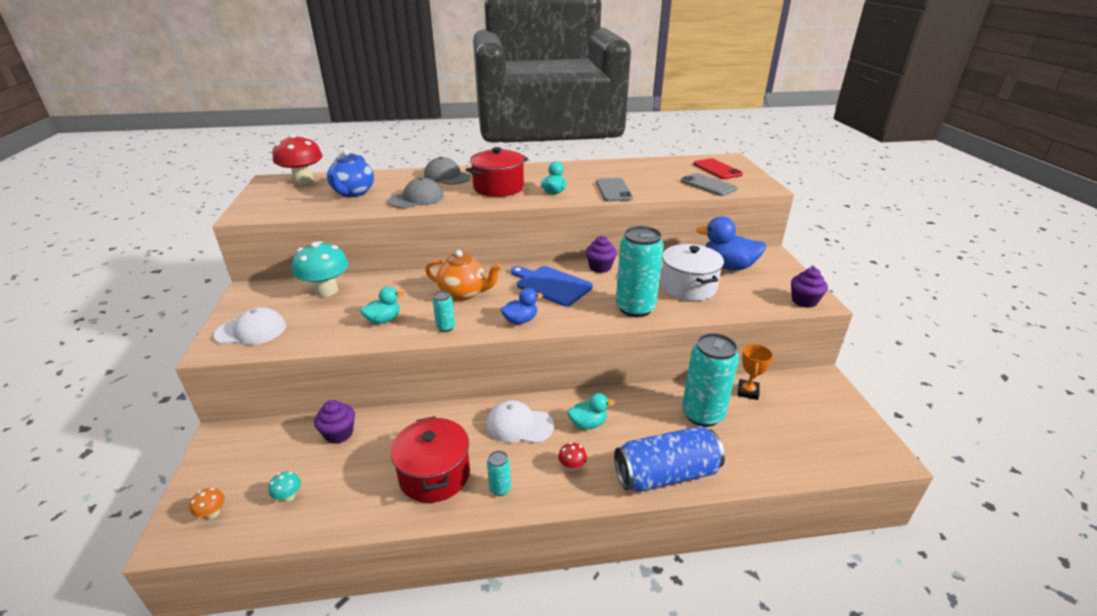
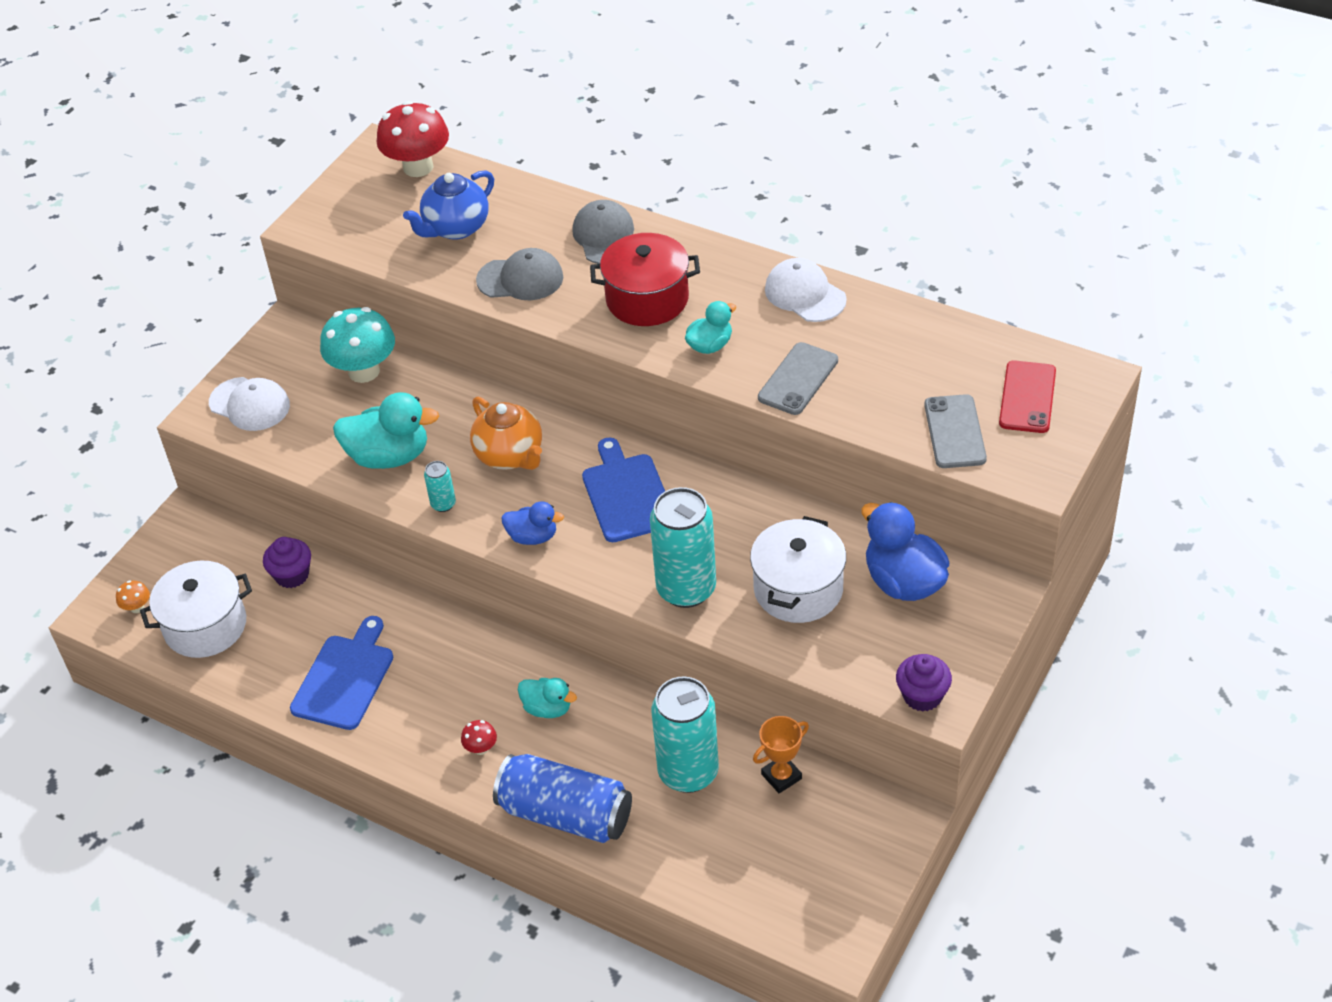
camera: 40 degrees right, 15 degrees up
(288, 496) = (205, 626): turquoise mushroom -> white pot
(383, 320) = (389, 456): turquoise duck -> turquoise duck, size x1.74
(434, 475) = (345, 678): red pot -> blue cutting board
(500, 488) = (391, 730): turquoise can -> none
(519, 425) = (474, 668): white cap -> white cap (805, 294)
(600, 267) = (723, 493): purple cupcake -> none

